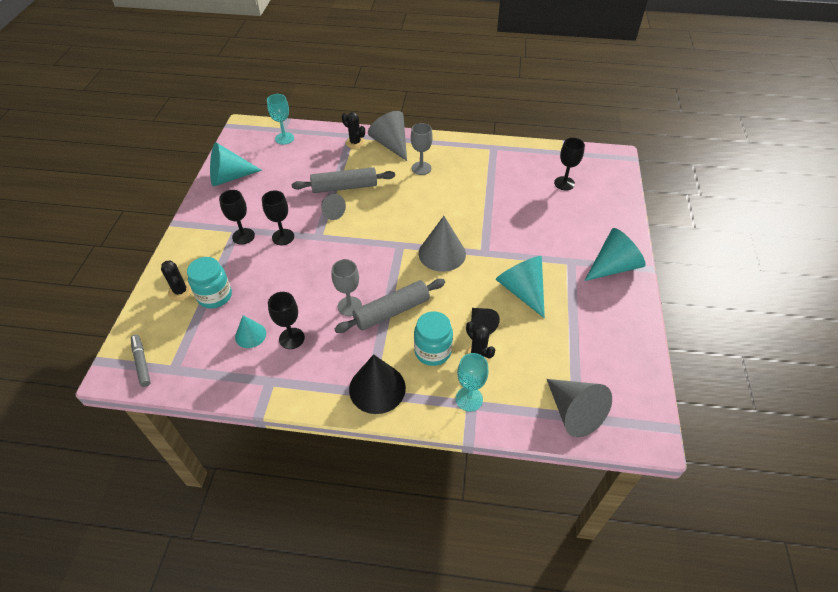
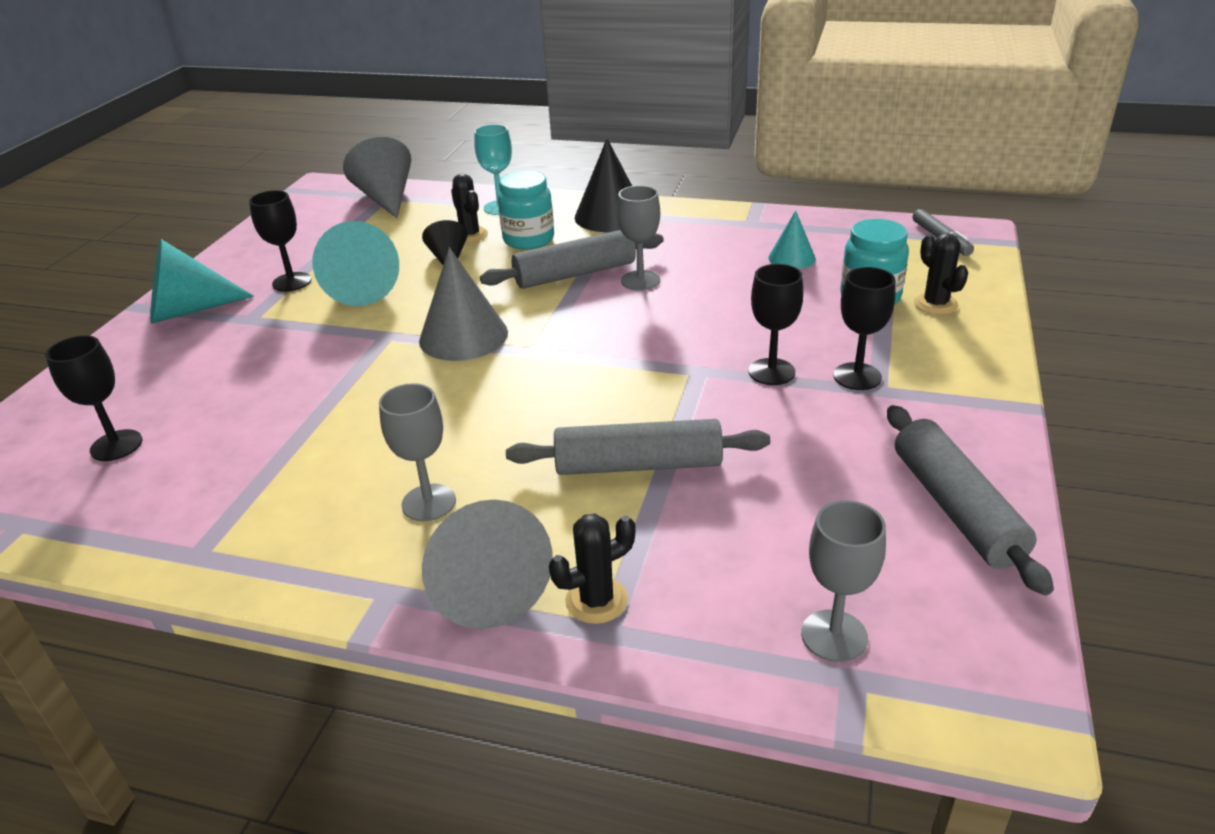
camera: 170 degrees left, 15 degrees down
(230, 177) = (956, 508): turquoise cone -> grey rolling pin
(284, 138) = (834, 636): turquoise goblet -> grey goblet
(291, 338) = (728, 254): black goblet -> black goblet (292, 282)
(331, 212) = (670, 412): grey cone -> none
(355, 142) = (596, 600): black cactus -> black cactus turned 75 degrees counterclockwise

